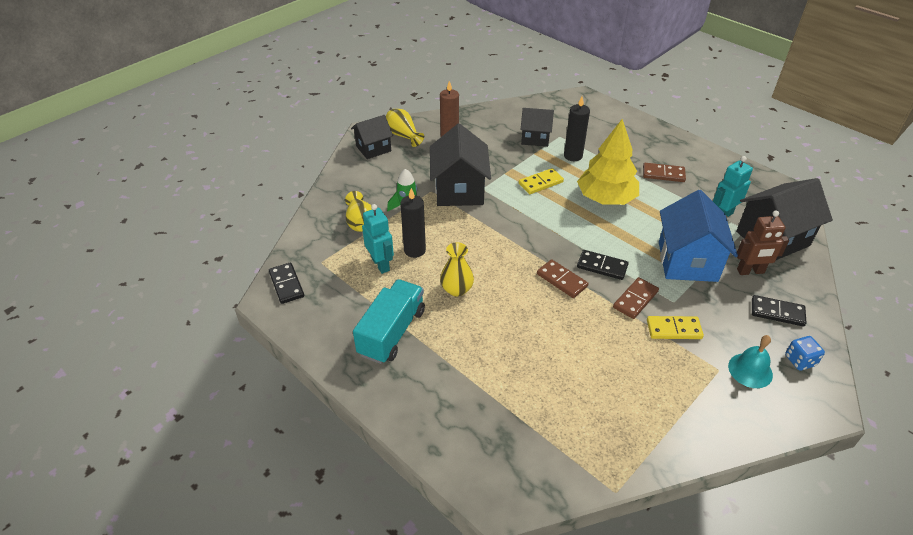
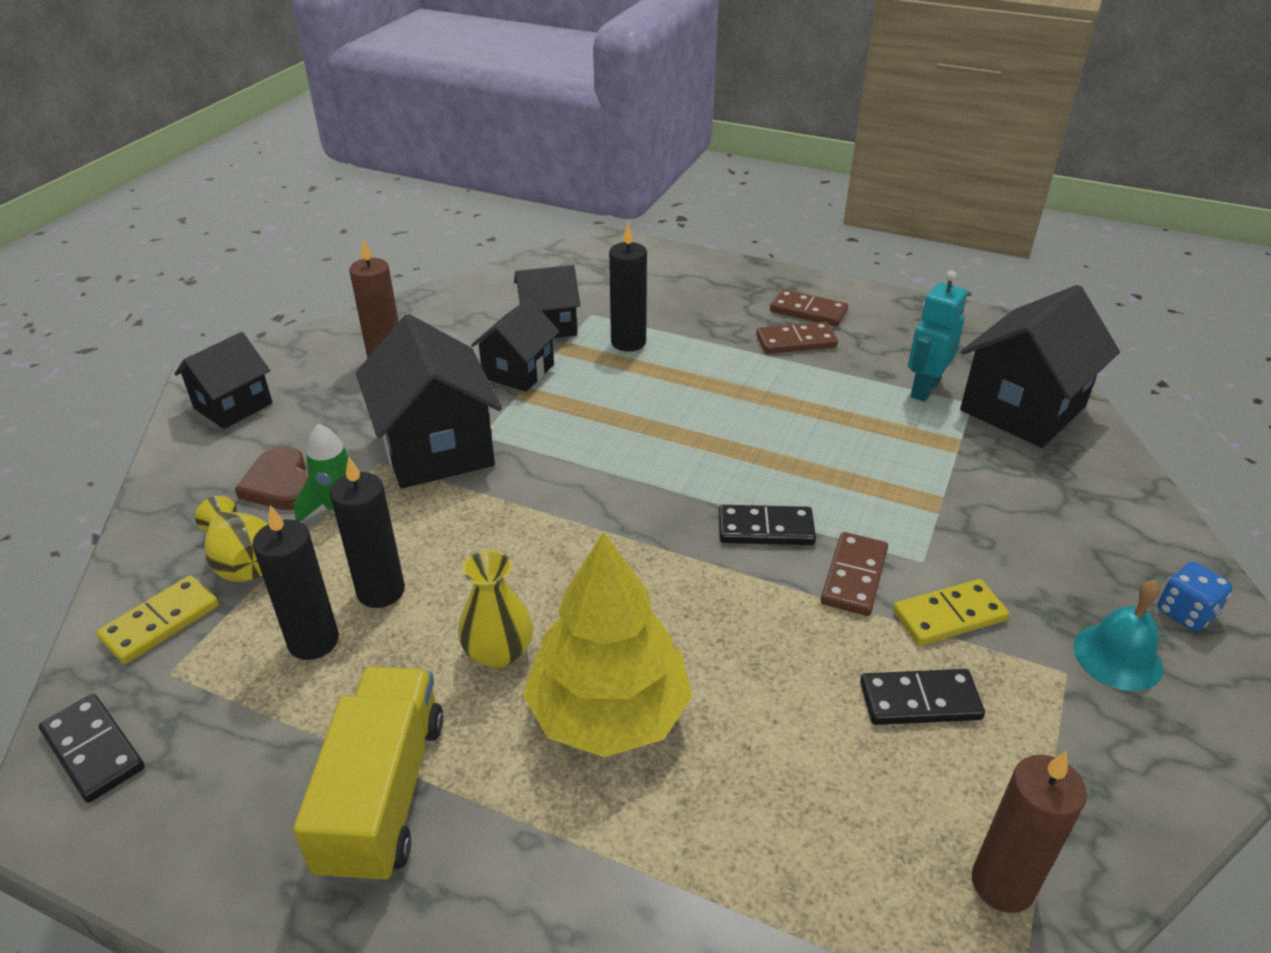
camera: 20 degrees left, 5 degrees down
(381, 264) = (313, 641): turquoise robot -> black candle
(385, 191) = (281, 484): none -> brown heart
(392, 332) = (383, 794): turquoise truck -> yellow truck
(403, 135) = (290, 369): yellow vase -> none
(511, 160) = (518, 371): none -> black house
(541, 183) = (589, 401): yellow domino -> yellow domino (161, 622)
(561, 280) = (702, 575): brown domino -> brown domino (808, 311)
(606, 198) = (717, 403): yellow tree -> yellow tree (608, 712)
(638, 442) = (1002, 884): none -> brown candle
(687, 261) = (908, 481): blue house -> none
(750, 271) = (1019, 473): brown robot -> none
(777, 312) = (1100, 534): black domino -> black domino (920, 701)

